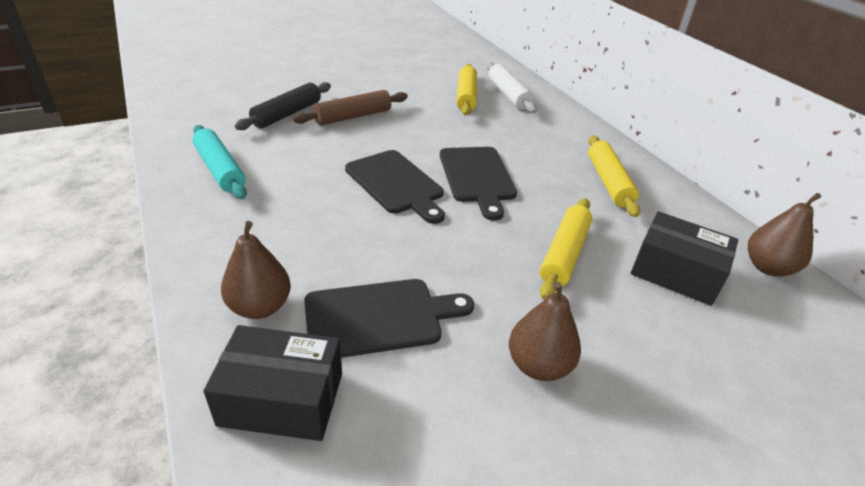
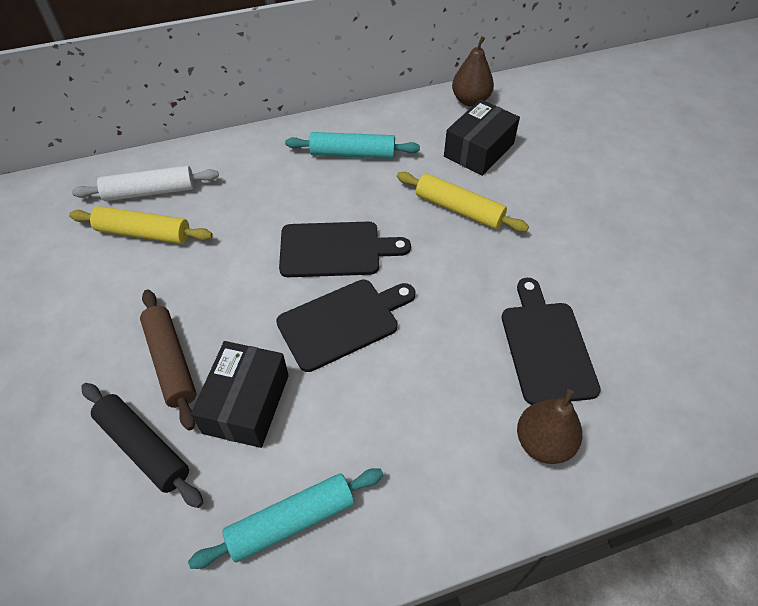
camera: 80 degrees left, 15 degrees up
(282, 398) = (640, 416): black box -> black box (246, 403)
(538, 365) = (582, 251): brown pear -> none
(608, 182) = (352, 154): yellow rolling pin -> turquoise rolling pin

